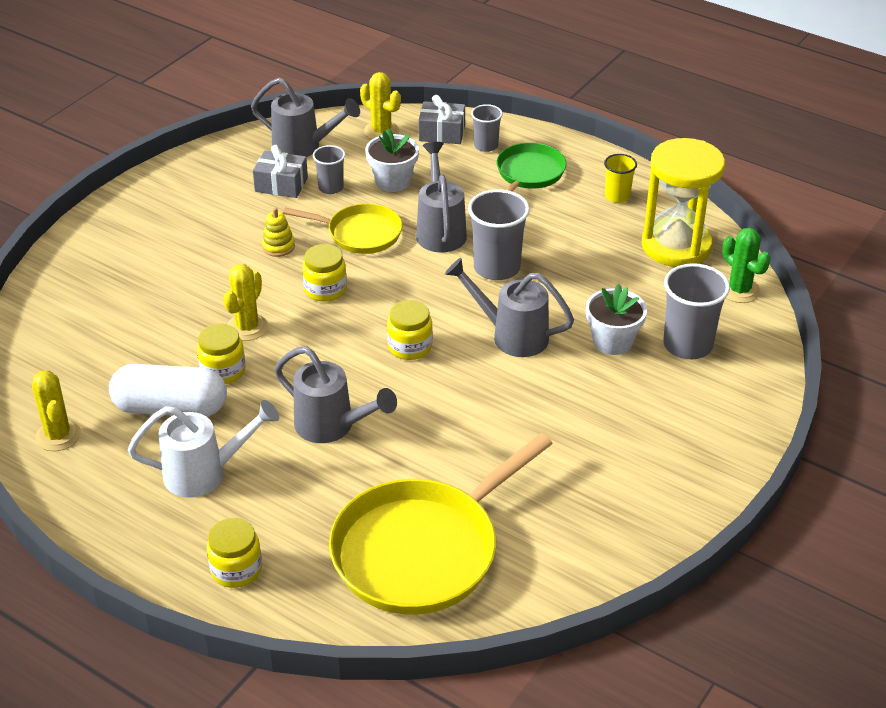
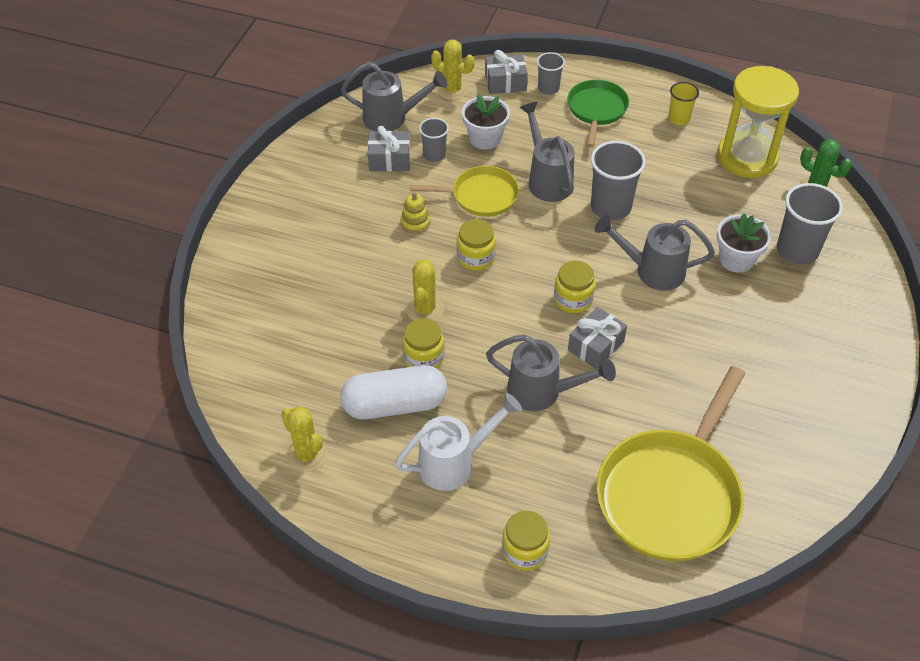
camera: 15 degrees left, 10 degrees up
(412, 394) = (595, 346): none -> grey gift

